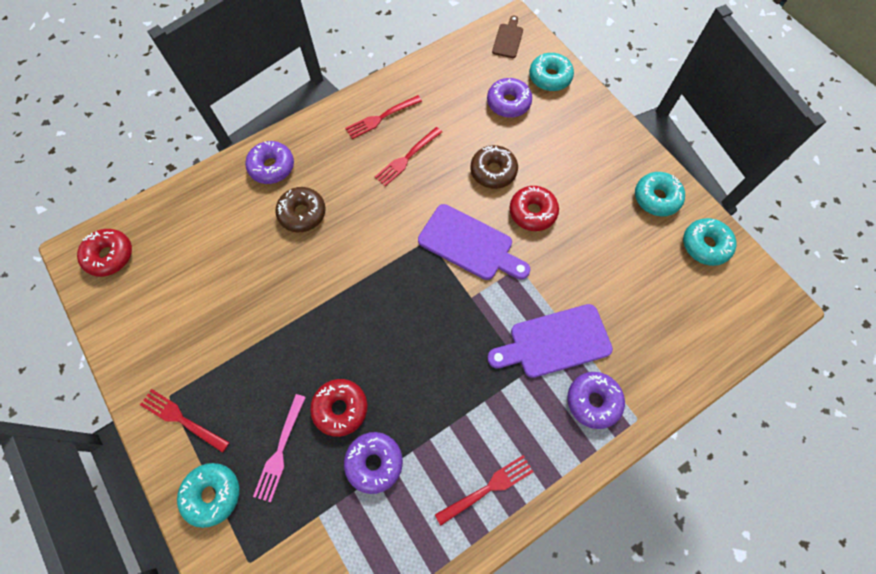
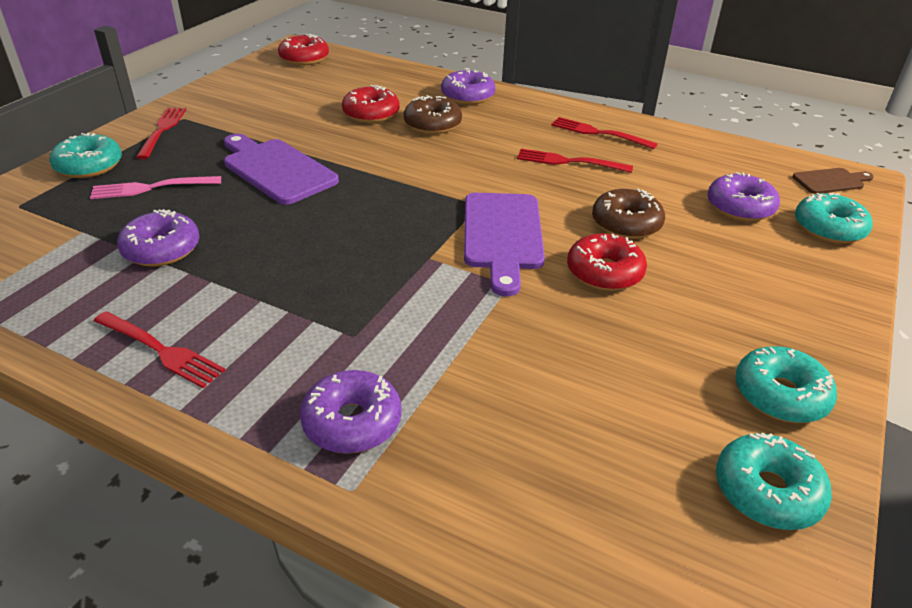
camera: 60 degrees right, 30 degrees down
(340, 408) = (219, 209): red donut -> red donut (371, 114)
(554, 342) = (422, 351): purple cutting board -> purple cutting board (276, 169)

